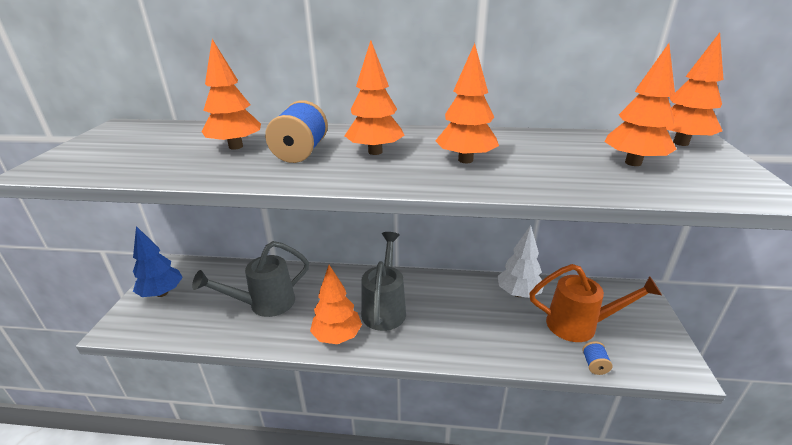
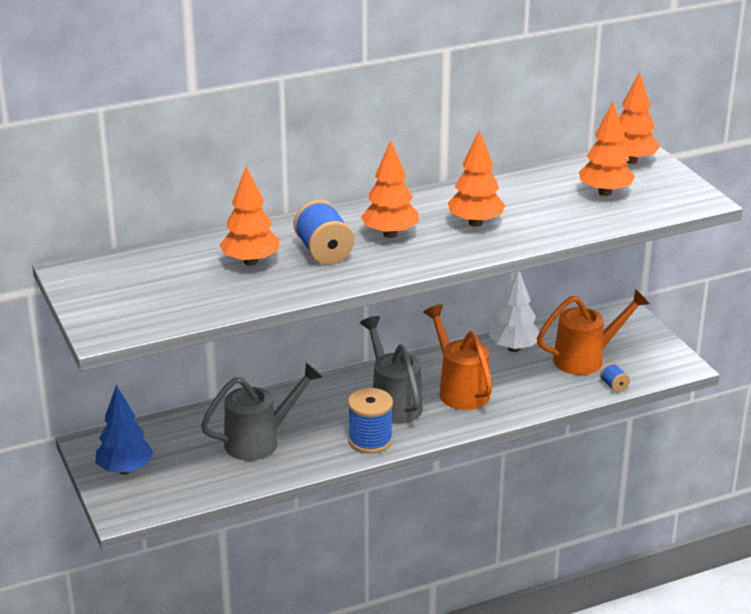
camera: 30 degrees left, 0 degrees up
(264, 304) = (261, 441): grey watering can -> grey watering can turned 150 degrees counterclockwise
(337, 336) = (370, 440): orange tree -> blue spool
(447, 315) = (459, 389): none -> orange watering can

